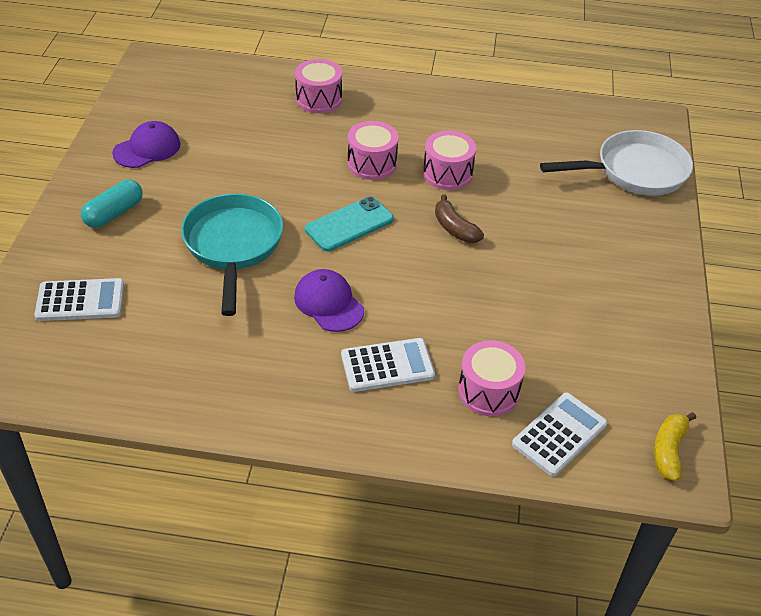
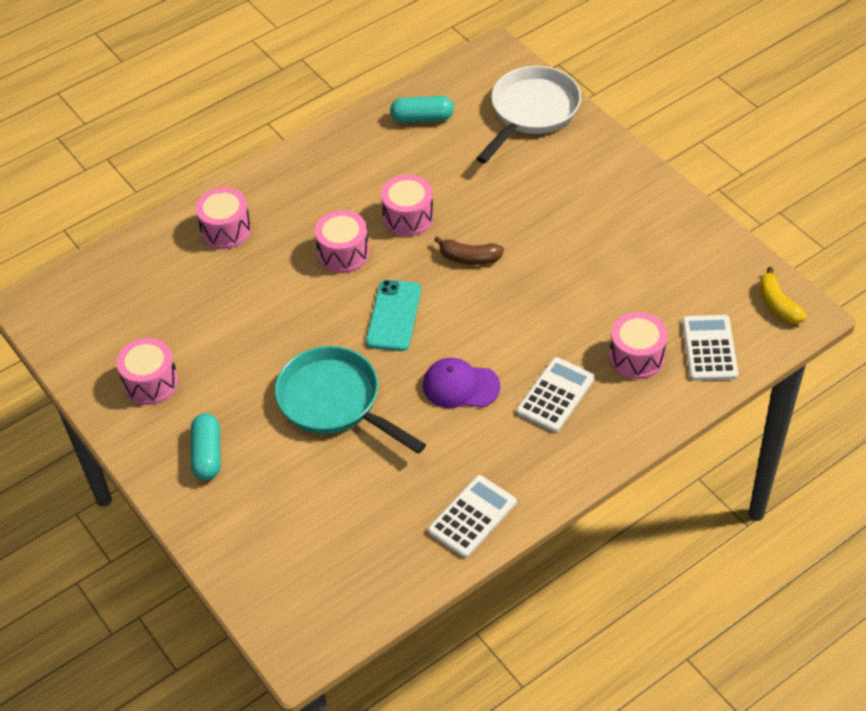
camera: 40 degrees left, 5 degrees up
(80, 300) = (286, 537): white calculator -> white calculator (472, 517)
(147, 148) = (151, 382): purple cap -> pink drum
(544, 123) = (422, 118): none -> turquoise capsule

